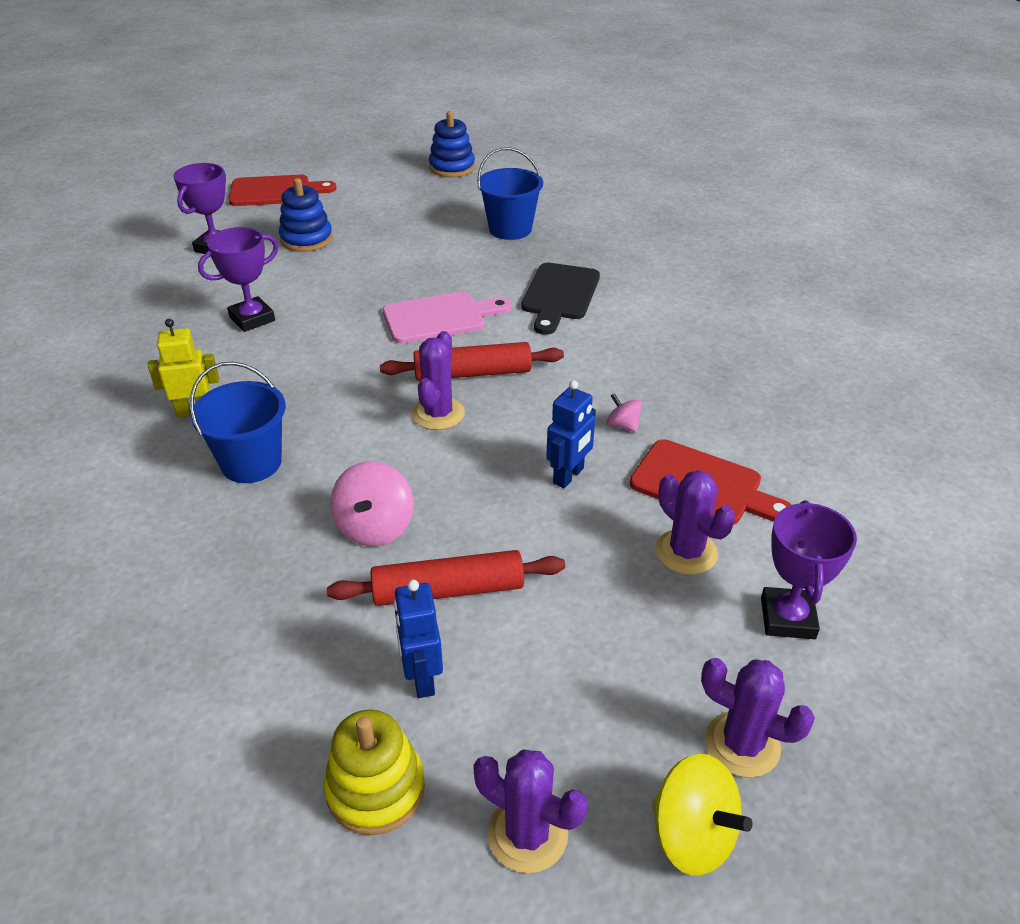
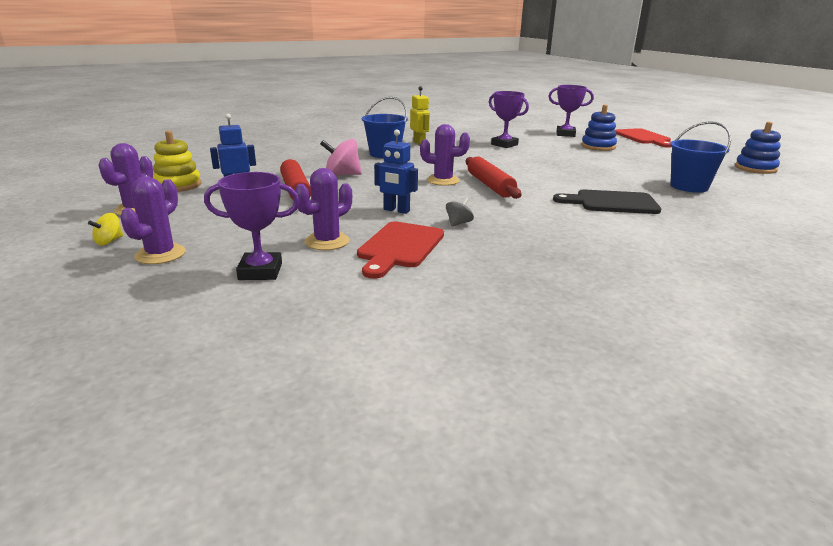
camera: 80 degrees right, 15 degrees down
(440, 317) = (545, 176): pink cutting board -> none
(623, 425) = (458, 223): pink spinning top -> grey spinning top
(692, 835) = (109, 241): yellow spinning top -> yellow spinning top, size x0.55

